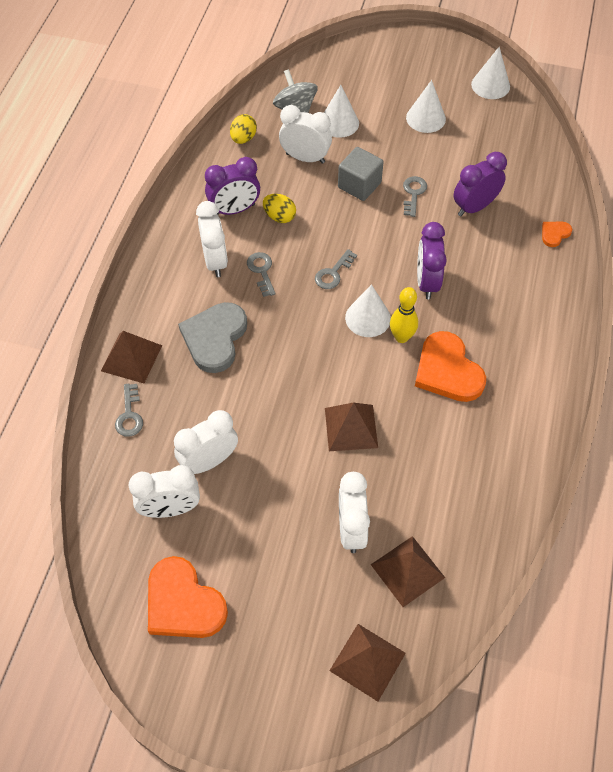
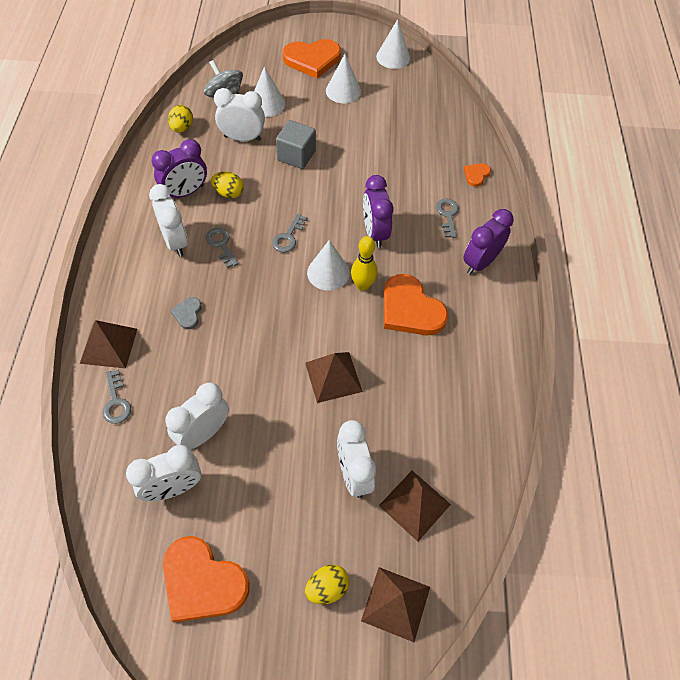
camera: 15 degrees left, 0 degrees up
(215, 338) = (188, 314): grey heart -> grey heart, size x0.47
(302, 633) = (327, 588): none -> yellow egg
(398, 78) = (312, 60): none -> orange heart
(413, 193) = (346, 157): grey key -> grey key (447, 215)
(474, 207) = (402, 161): purple clock -> purple clock (480, 262)

